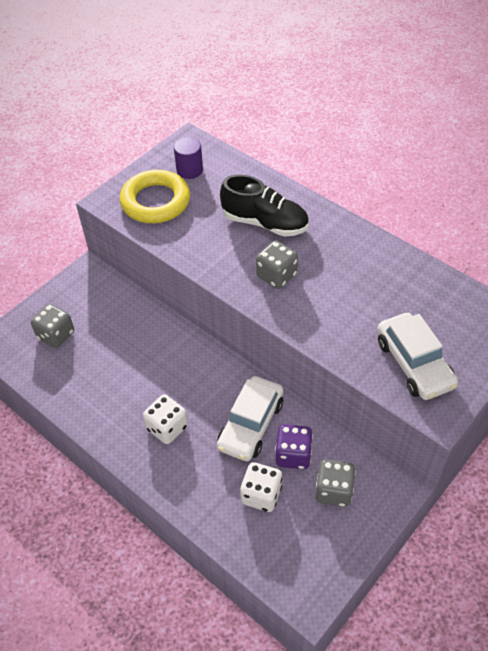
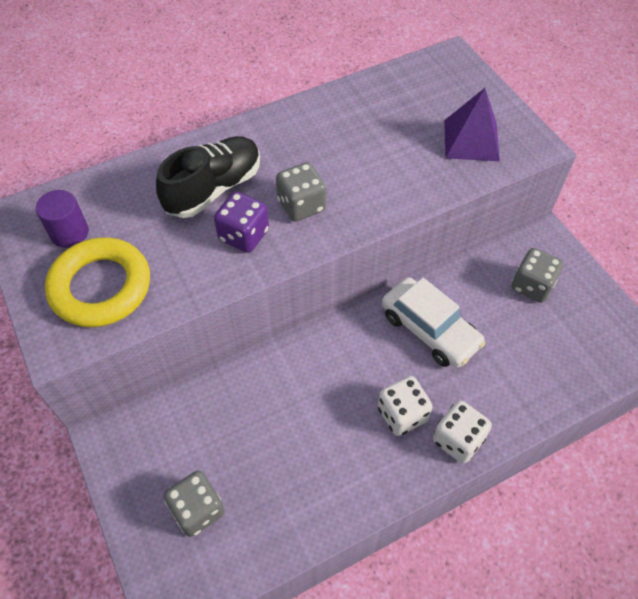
camera: 70 degrees left, 5 degrees up
(261, 495) = (518, 349): white dice -> white dice (457, 440)
(293, 455) = (480, 304): purple dice -> purple dice (243, 235)
(414, 363) = (471, 140): white car -> purple pyramid

